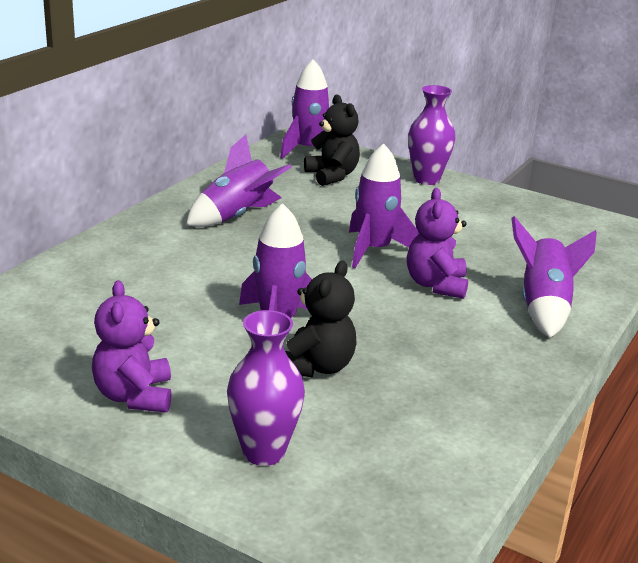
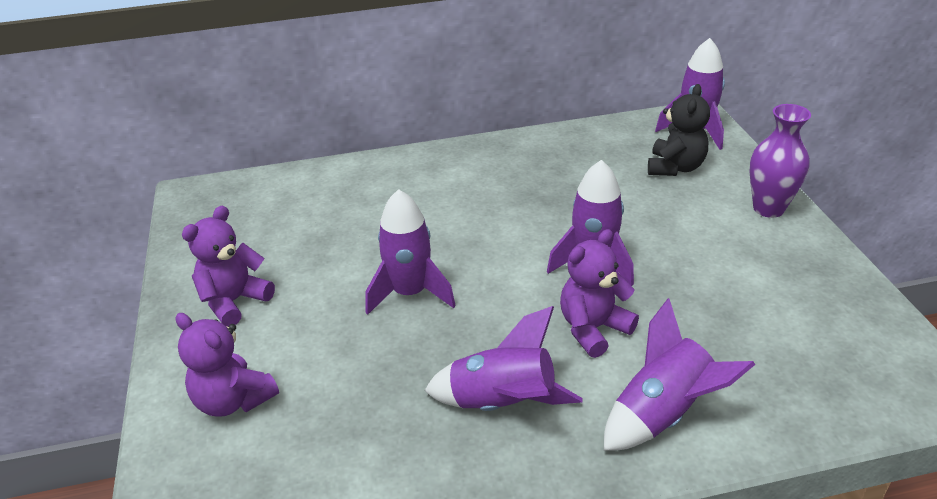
camera: 50 degrees right, 10 degrees up
(237, 216) = (529, 177): purple rocket -> purple rocket (503, 403)
(264, 452) = (233, 400): purple vase -> purple teddy bear
(317, 367) = (375, 351): black teddy bear -> none

